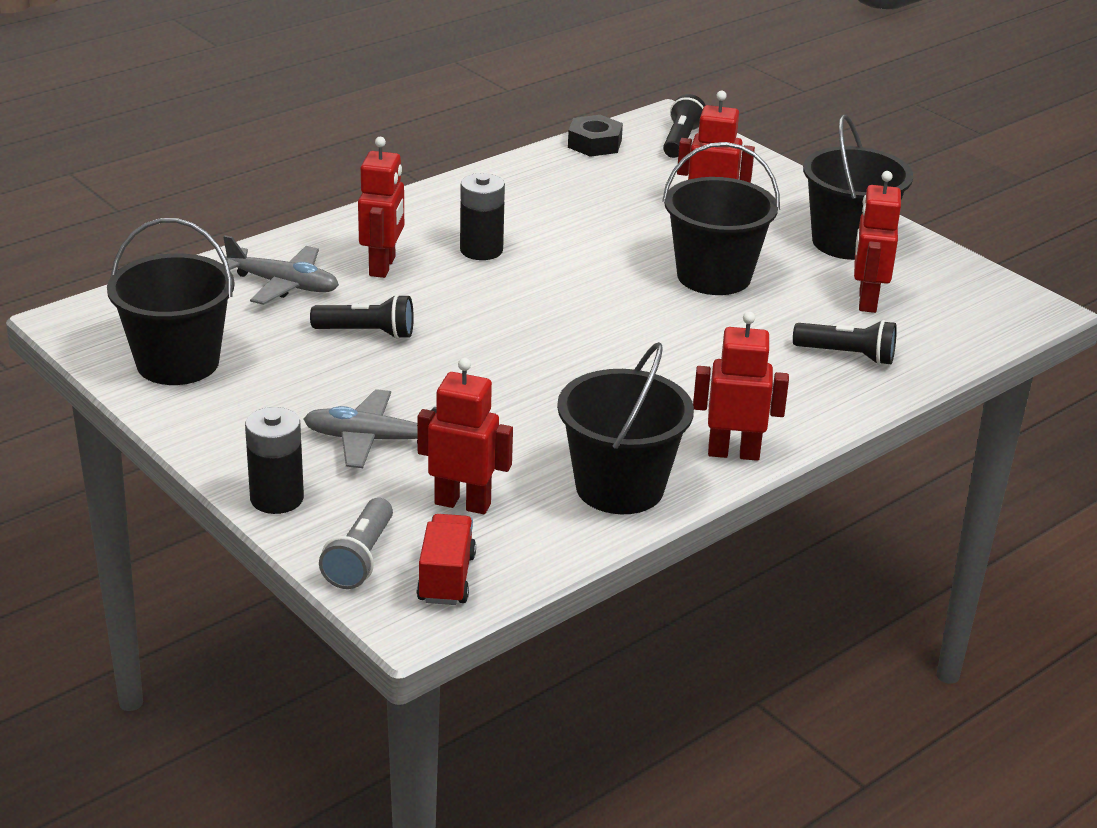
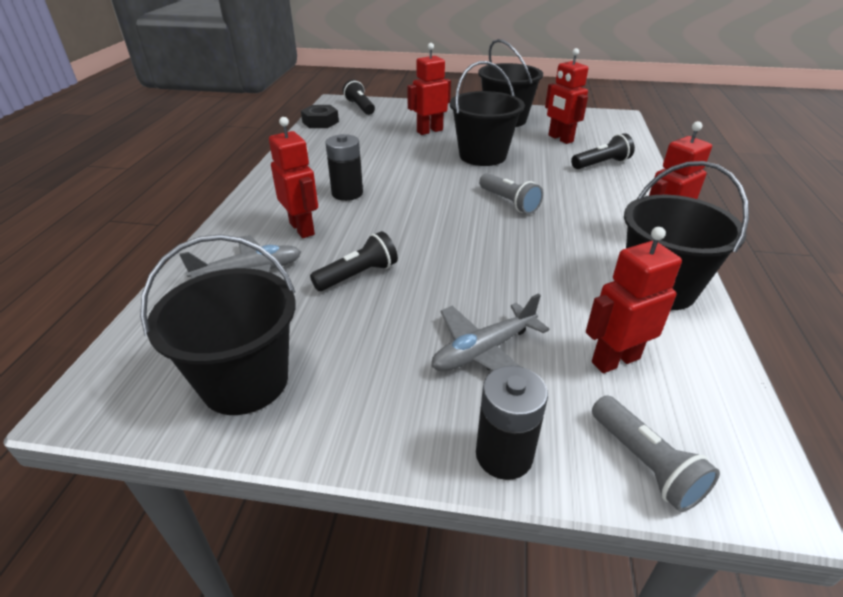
camera: 40 degrees left, 5 degrees up
(446, 578) = (715, 431): red truck -> none
(635, 341) = (509, 202): none -> grey flashlight

